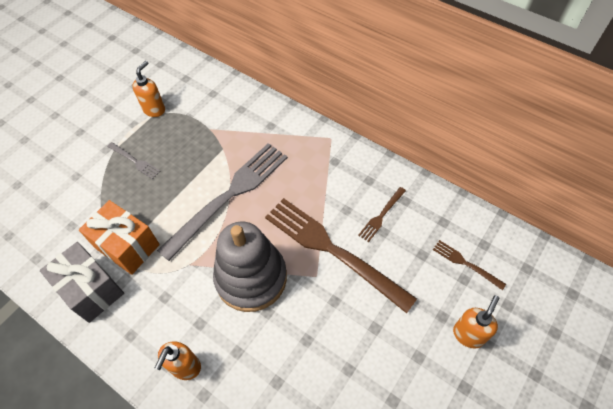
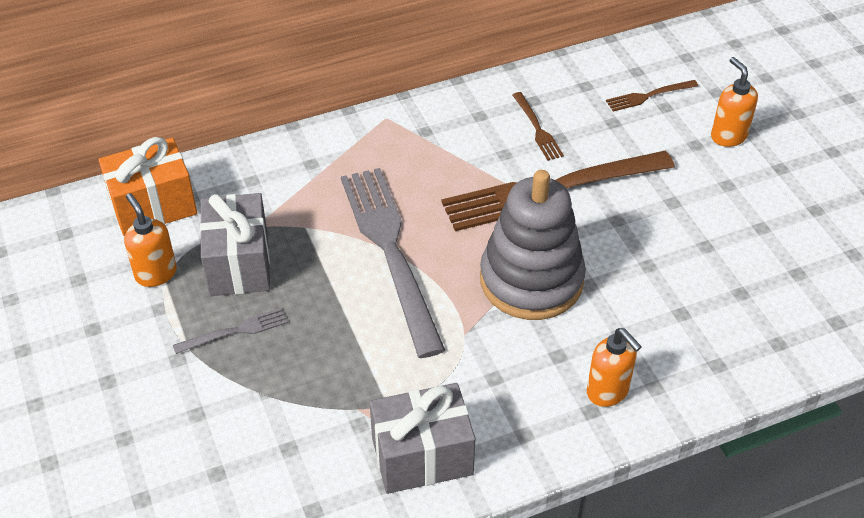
camera: 60 degrees left, 10 degrees down
(127, 246) = (381, 391): orange gift -> orange gift (153, 206)
(180, 137) = (239, 263): none -> grey gift

